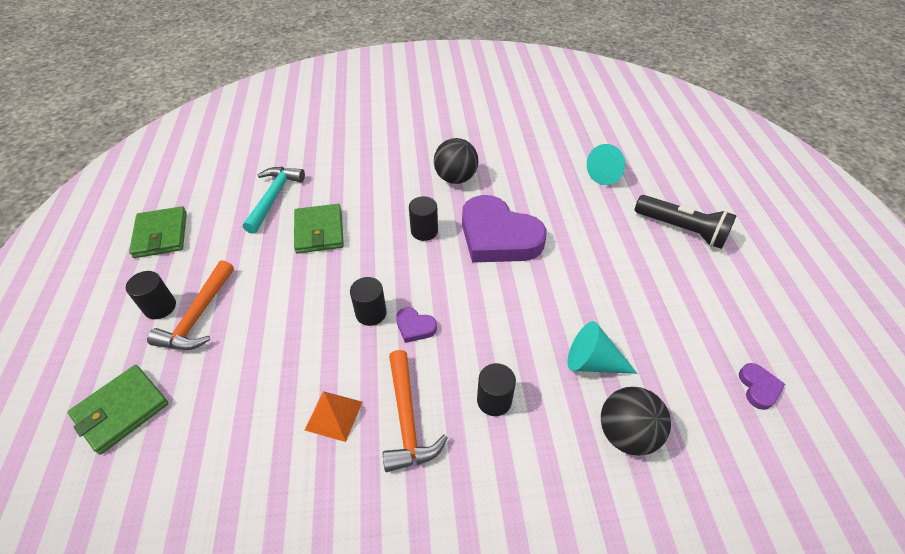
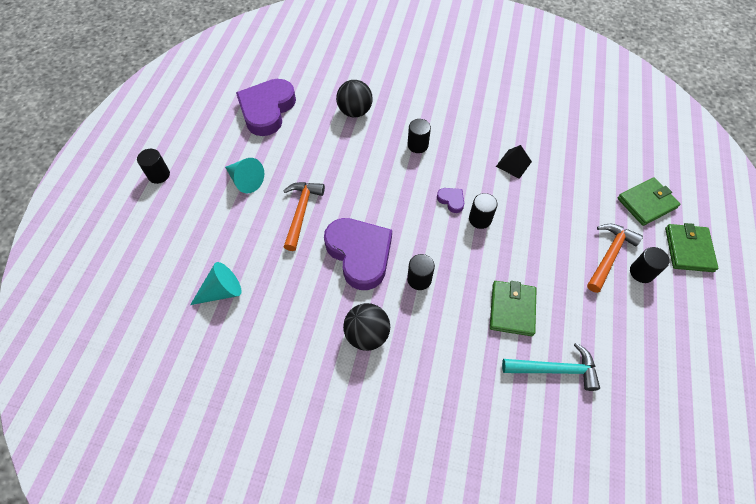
camera: 160 degrees left, 10 degrees up
(161, 235) = (662, 353): green wallet -> green wallet (688, 249)
(274, 197) = (555, 369): turquoise hammer -> turquoise hammer turned 120 degrees counterclockwise
(333, 415) = (513, 164): orange pyramid -> black pyramid
(407, 420) = (471, 150): orange hammer -> orange hammer (301, 212)
(592, 362) = (349, 147): turquoise cone -> turquoise cone (246, 181)
(682, 230) = (212, 214): black flashlight -> none
(758, 388) = (267, 110): purple heart -> purple heart, size x2.43
(784, 251) = (159, 175): none -> black cylinder

